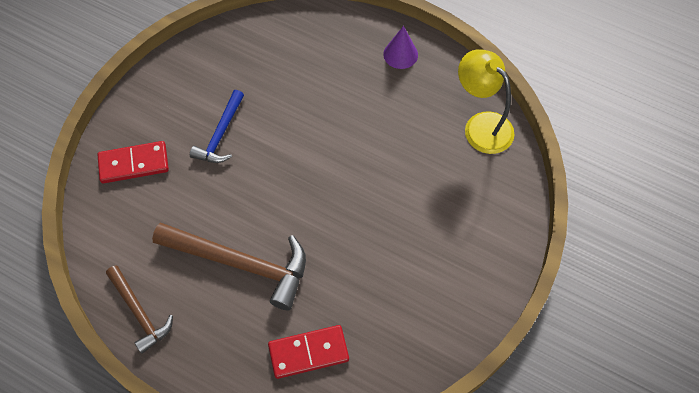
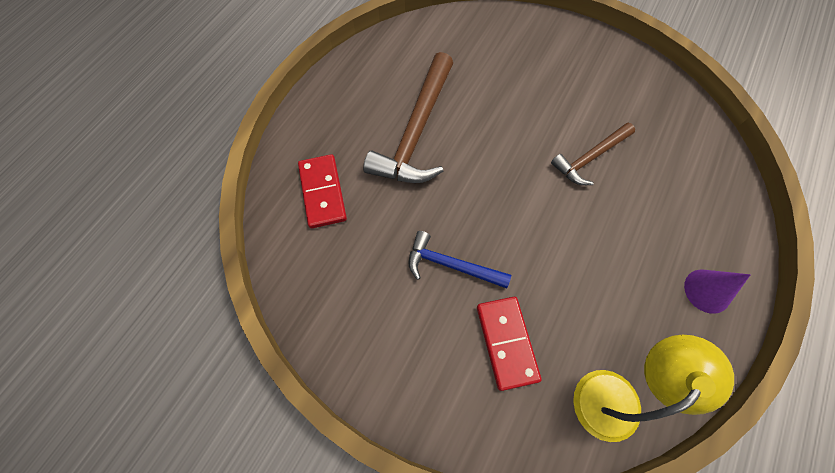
camera: 90 degrees right, 5 degrees up
(134, 164) = (516, 42): red domino -> red domino (506, 342)
(139, 313) = (370, 60): brown hammer -> brown hammer (589, 158)
(220, 134) = (558, 107): blue hammer -> blue hammer (451, 265)

